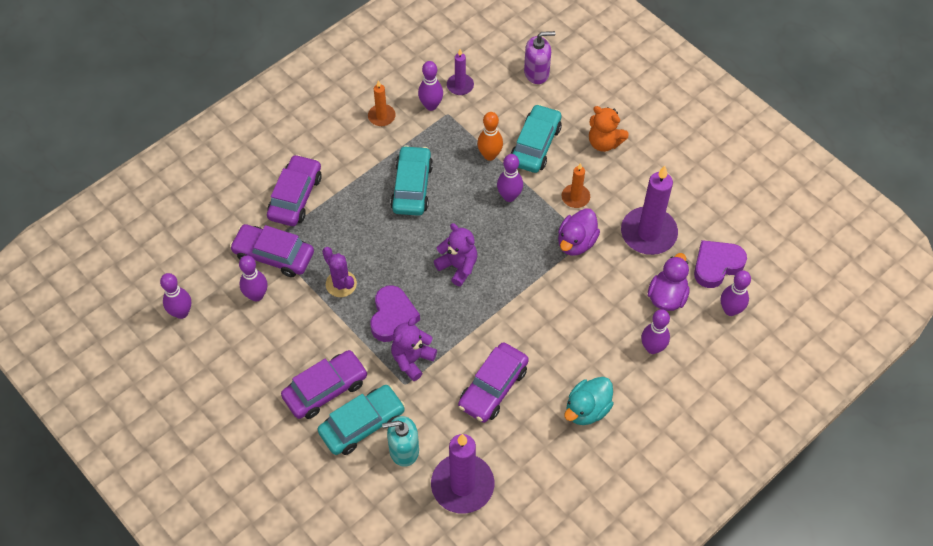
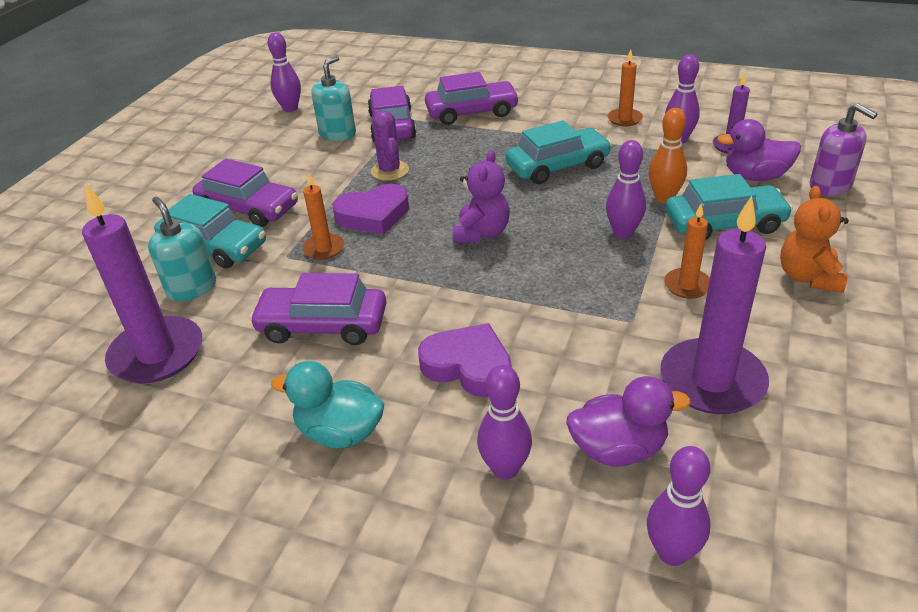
camera: 65 degrees right, 20 degrees down
(256, 295) = (337, 134): purple bowling pin -> turquoise soap dispenser
(341, 284) = (390, 171): purple cactus -> purple cactus turned 45 degrees counterclockwise
(412, 359) = (324, 249): purple teddy bear -> orange candle
(576, 242) = (616, 313): purple duck -> purple duck (755, 176)
(716, 265) = (744, 493): purple heart -> purple heart (468, 366)

